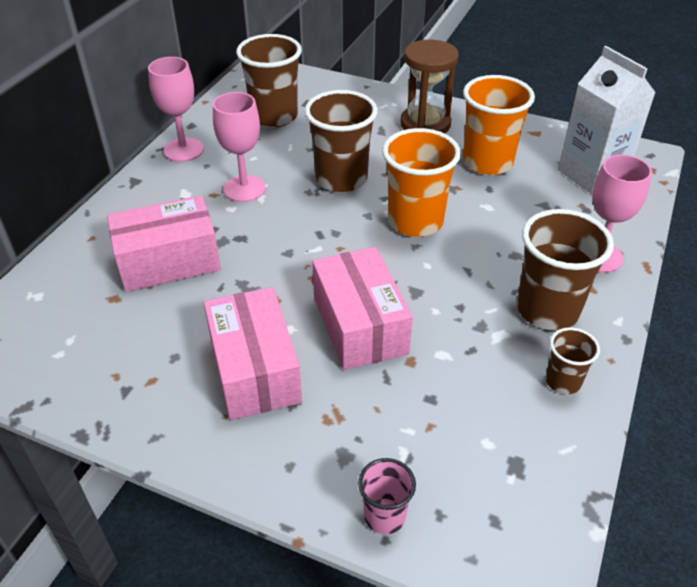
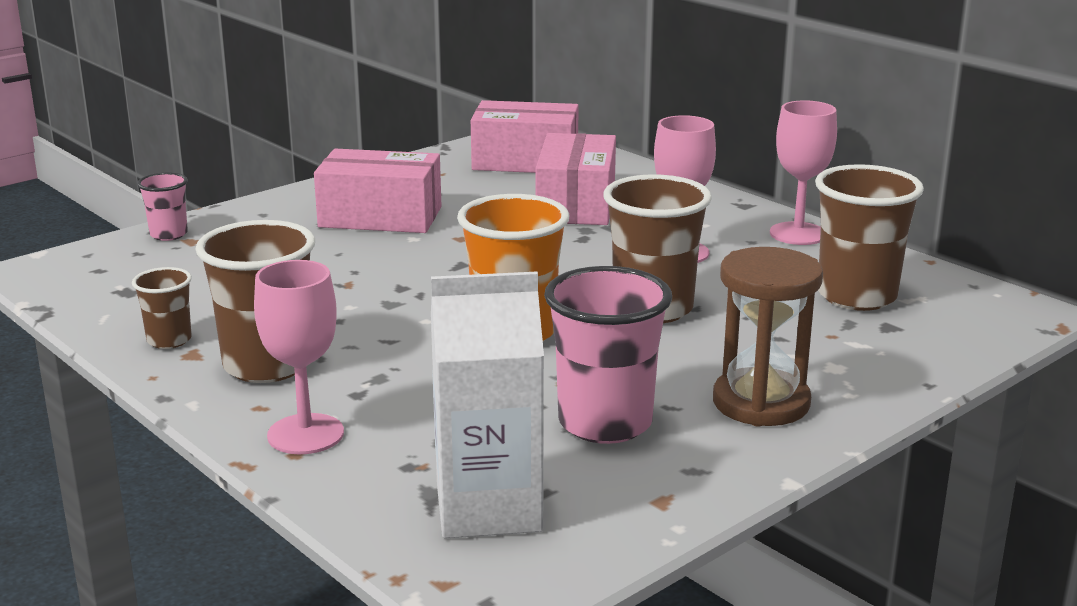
camera: 115 degrees right, 20 degrees down
(359, 325) = (378, 266): pink box -> pink box (525, 161)
(487, 162) = (605, 423): orange cup -> pink cup

